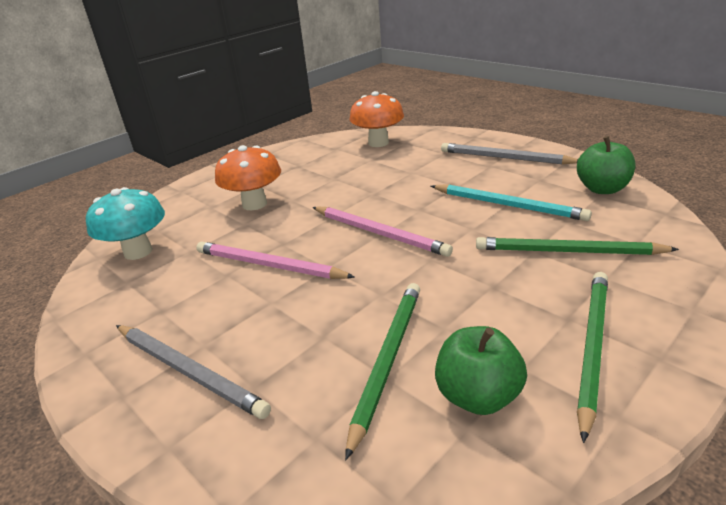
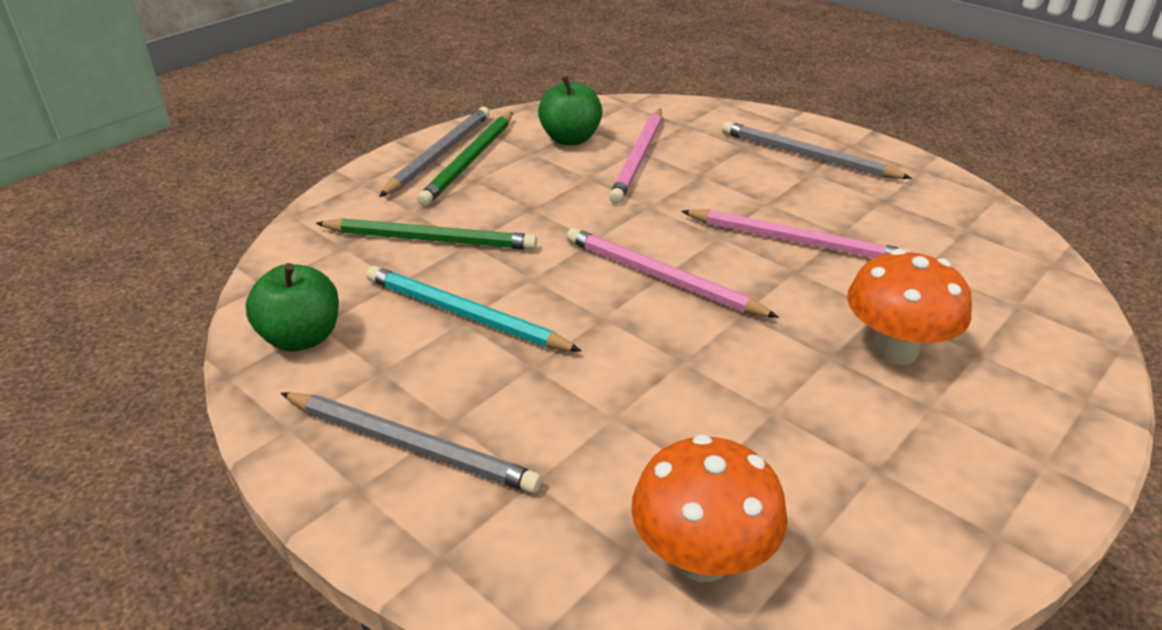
camera: 175 degrees right, 5 degrees up
(138, 252) = (1003, 269): turquoise mushroom -> none
(387, 360) = (639, 158): green pencil -> pink pencil
(639, 358) = (439, 154): none -> grey pencil

